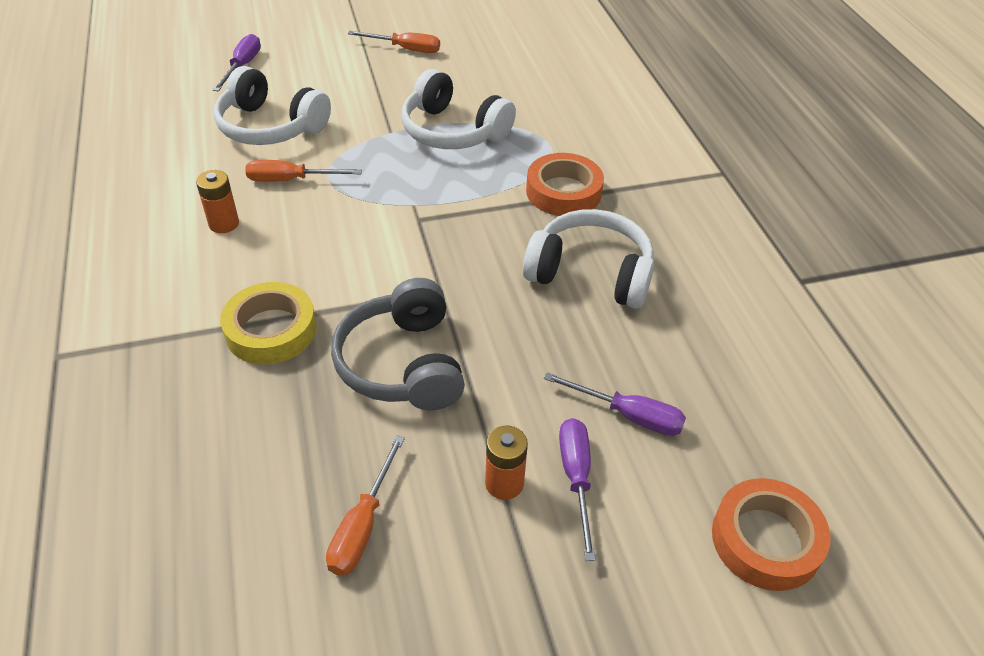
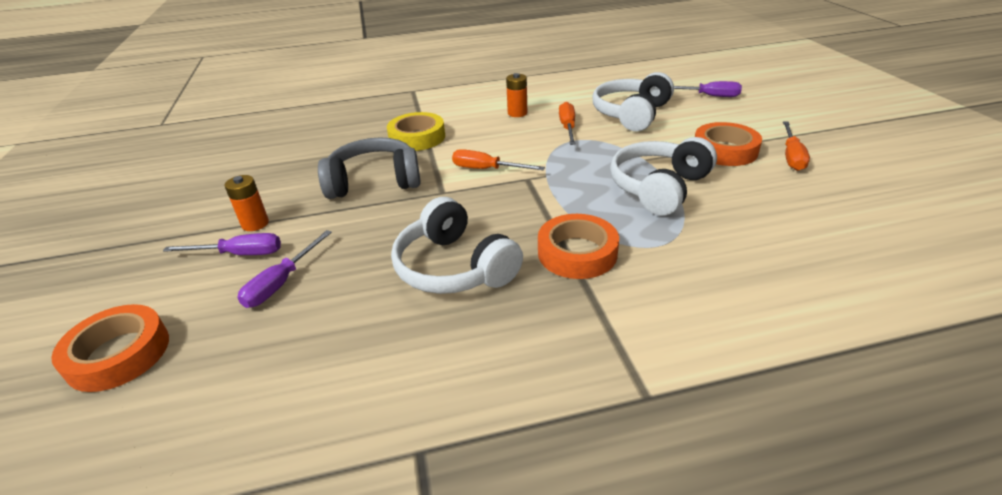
camera: 95 degrees right, 10 degrees down
(362, 525) = (257, 177): orange screwdriver -> orange screwdriver (486, 169)
(384, 81) = (724, 150): none -> orange tape
(591, 273) = (454, 267): white headphones -> white headphones turned 120 degrees clockwise

